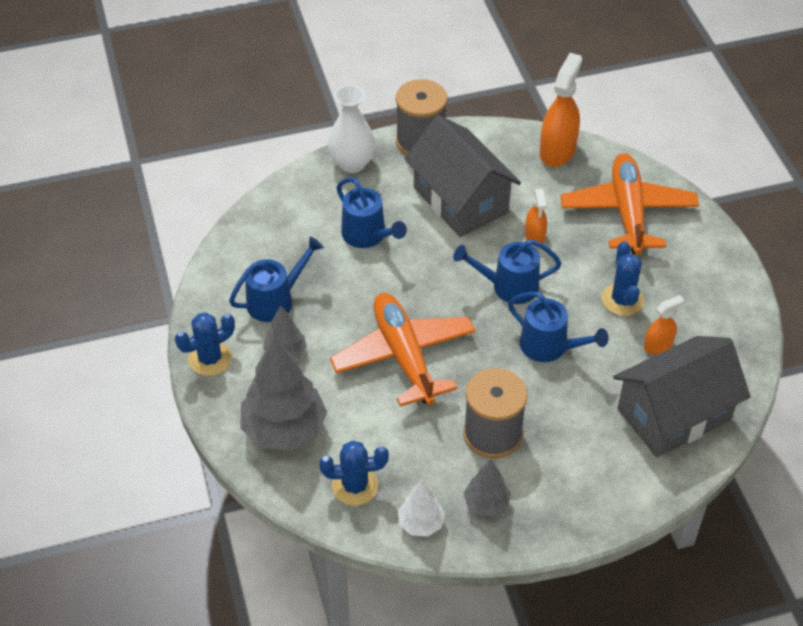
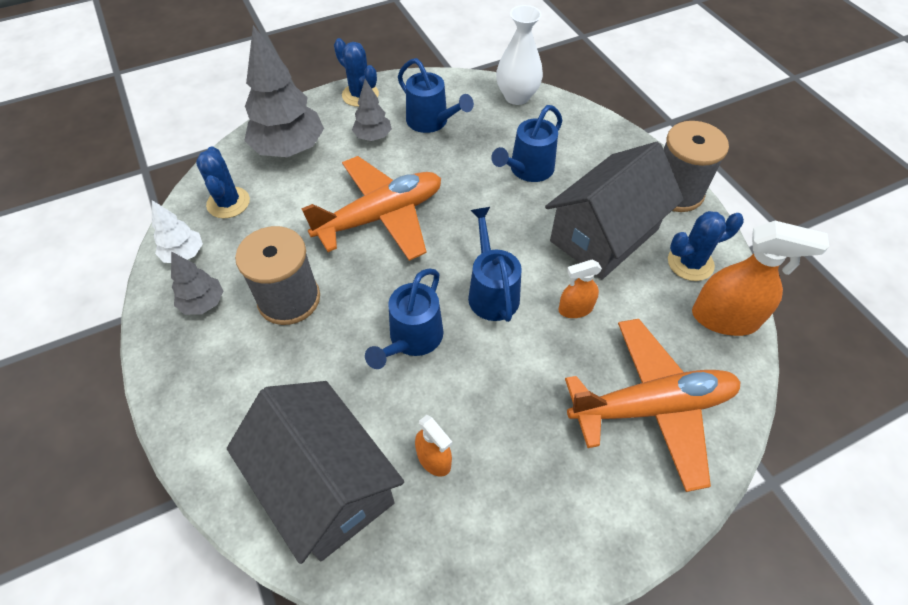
camera: 80 degrees right, 5 degrees up
(352, 163) = (619, 145): white vase -> white vase (517, 96)
(622, 300) = (499, 411): blue cactus -> blue cactus (690, 263)

